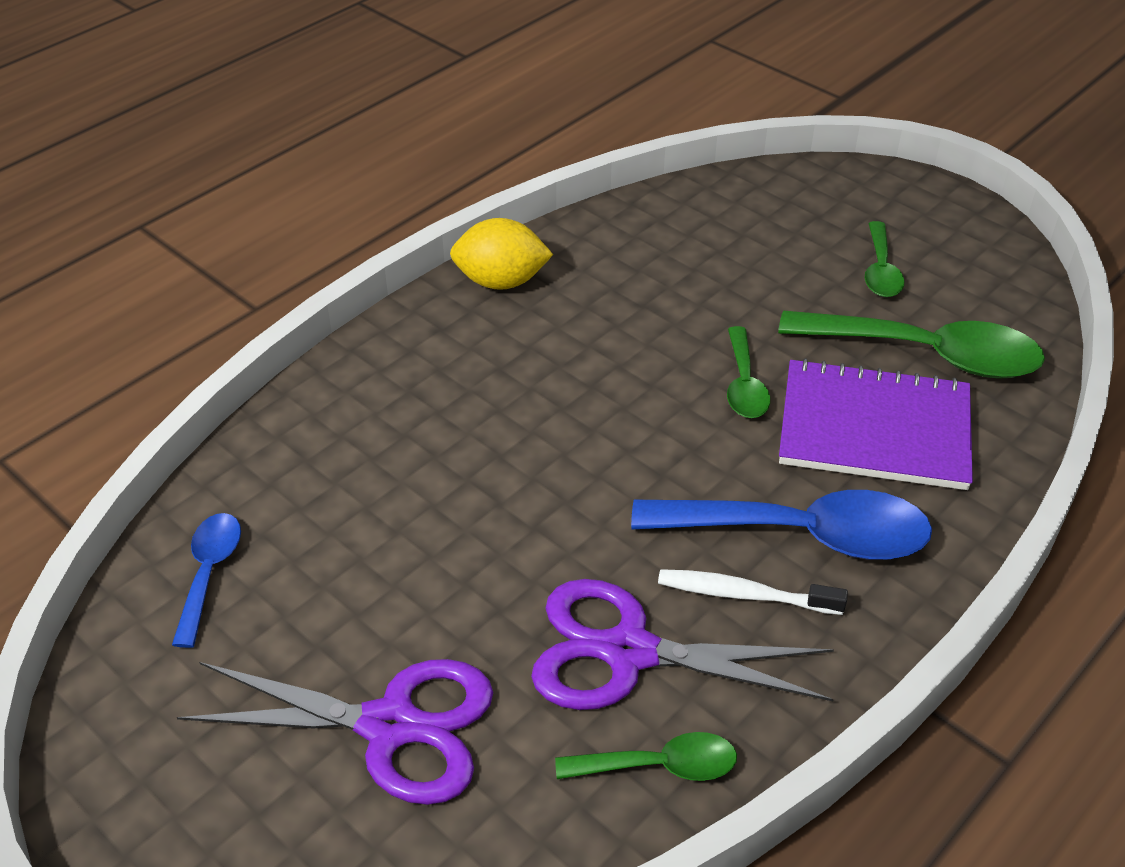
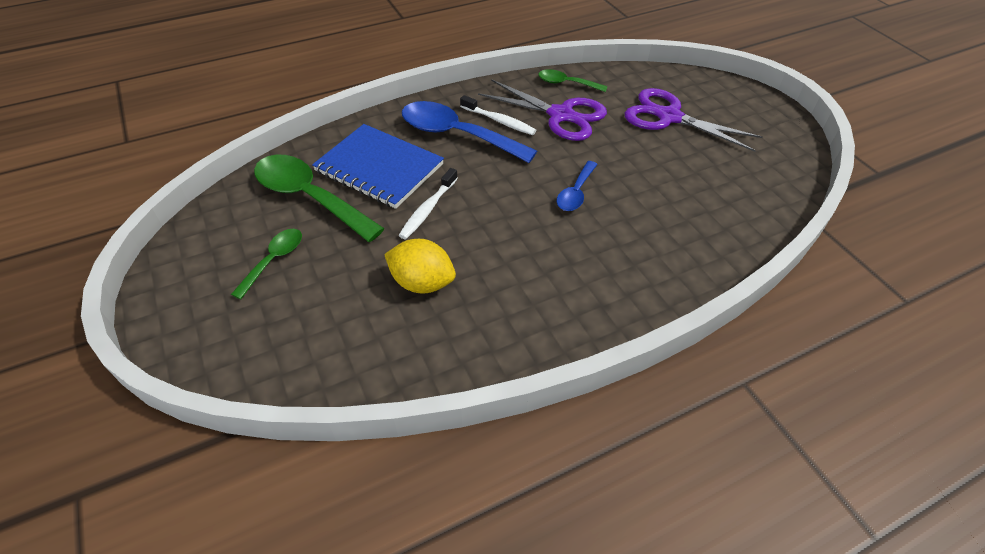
camera: 160 degrees left, 5 degrees up
(209, 573) = (755, 191): blue spoon -> blue spoon (575, 193)
(501, 281) = (544, 335): yellow lemon -> yellow lemon (422, 282)
(744, 384) = (428, 209): green spoon -> white toothbrush
(874, 428) = (379, 168): purple notebook -> blue notebook

